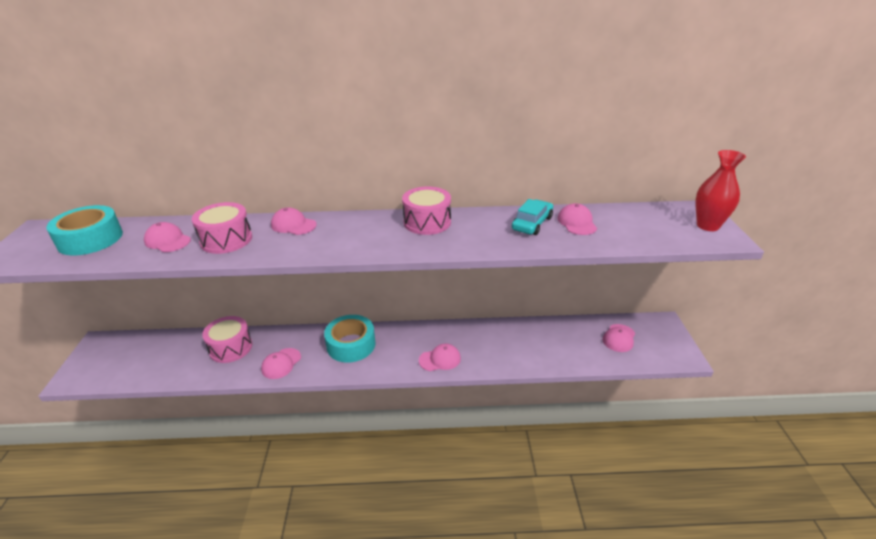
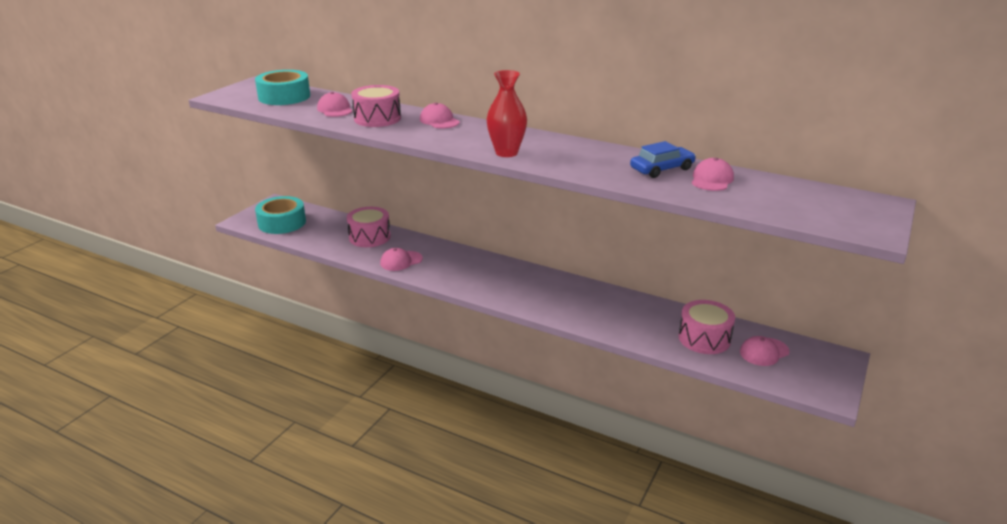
camera: 30 degrees right, 5 degrees down
(351, 345) = (472, 267): turquoise tape -> turquoise tape (282, 223)
(427, 222) = (558, 145): pink drum -> pink drum (704, 338)
(440, 359) = (545, 304): pink cap -> none
(532, 223) = (662, 169): turquoise car -> blue car
(707, 226) = (868, 217): red vase -> red vase (506, 153)

